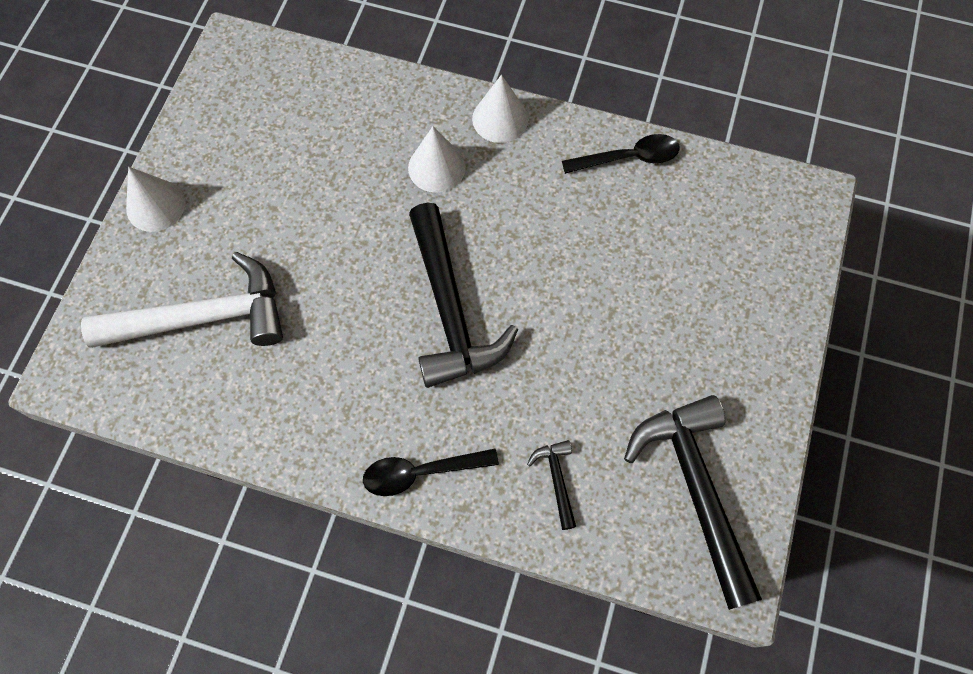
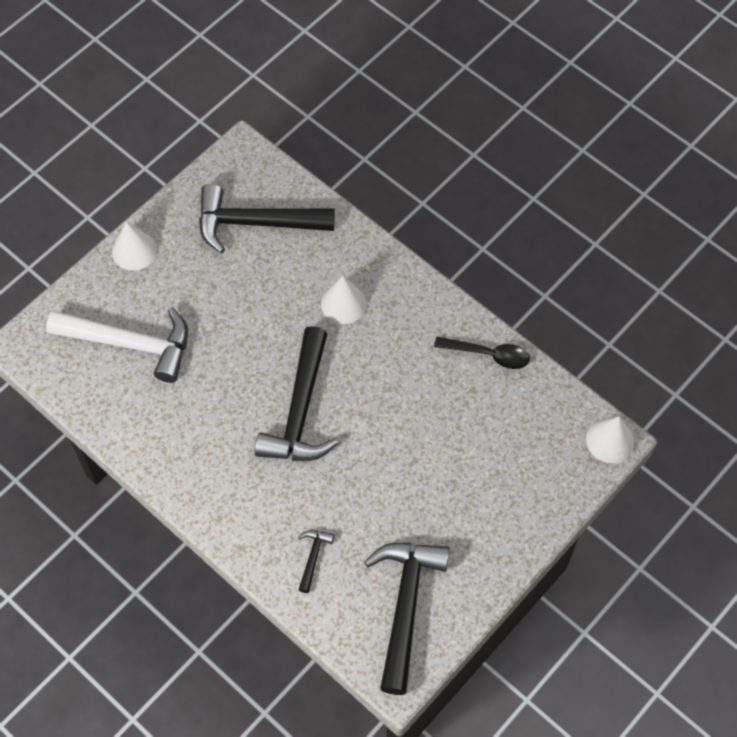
camera: 25 degrees right, 5 degrees down
(288, 118) = (256, 223): none -> black hammer
(421, 472) = (225, 511): black spoon -> none
(500, 118) = (409, 286): white cone -> white cone (610, 441)

